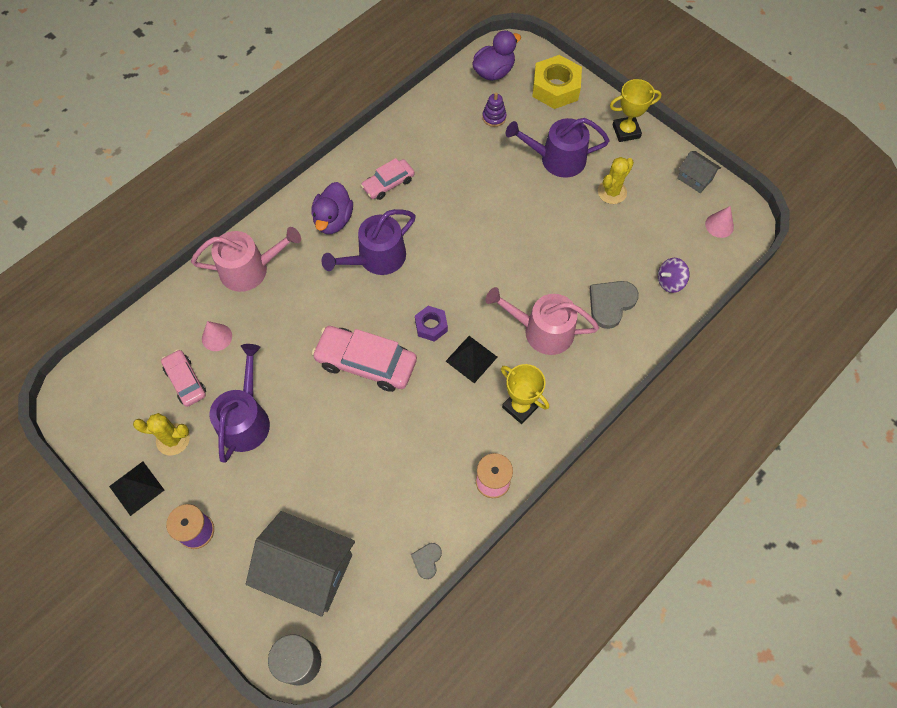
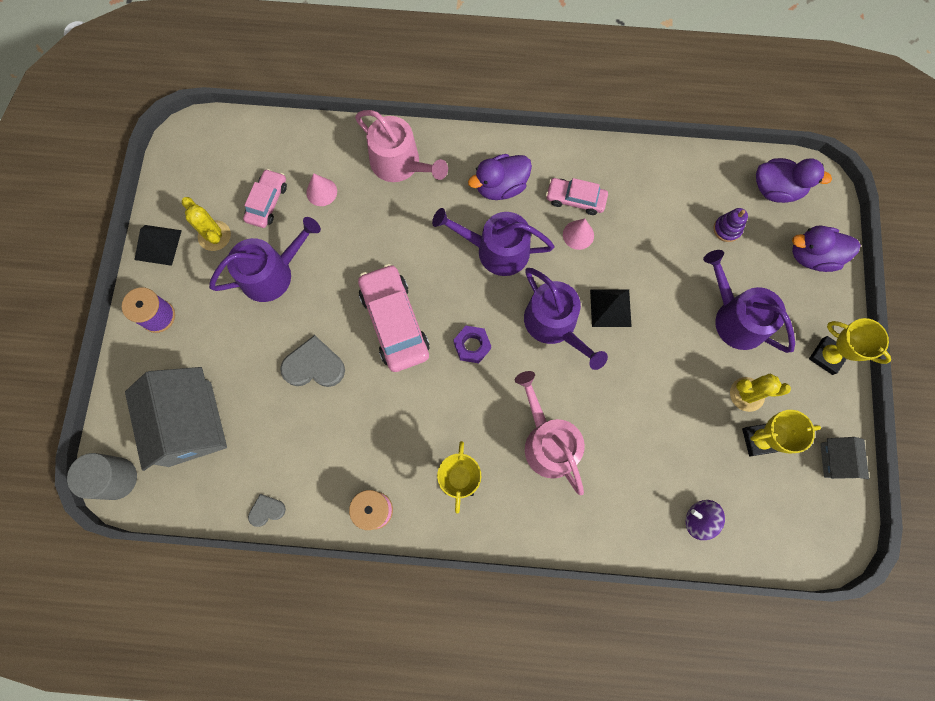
camera: 50 degrees right, 10 degrees up
(464, 264) = (554, 324): none -> purple watering can
(471, 359) = (470, 403): black pyramid -> black pyramid (610, 307)
(555, 88) = (812, 256): yellow nut -> purple duck
(611, 303) = (628, 482): grey heart -> grey heart (314, 365)
(647, 209) = (759, 440): none -> yellow trophy
(719, 225) = (804, 522): pink cone -> pink cone (578, 235)

